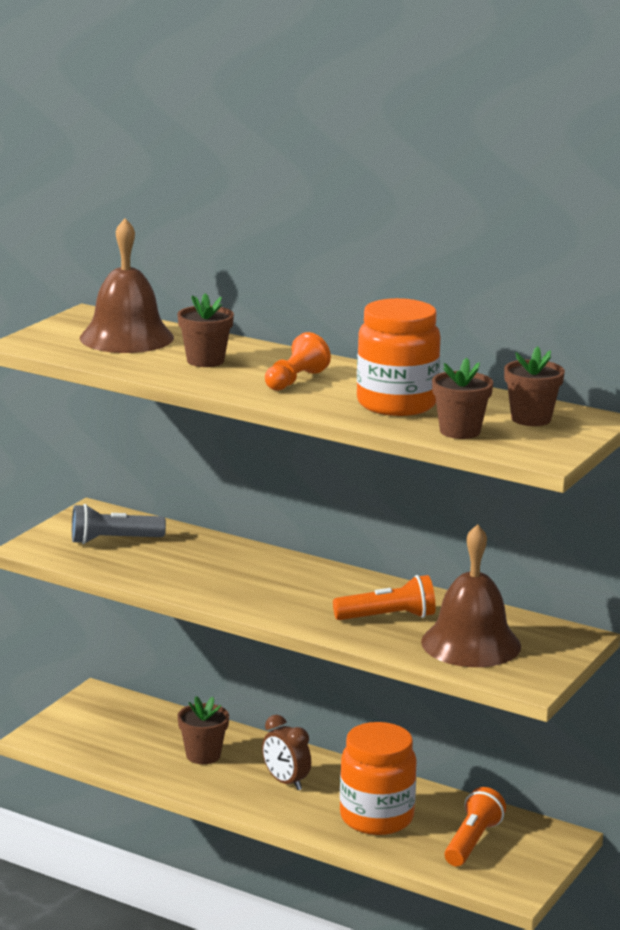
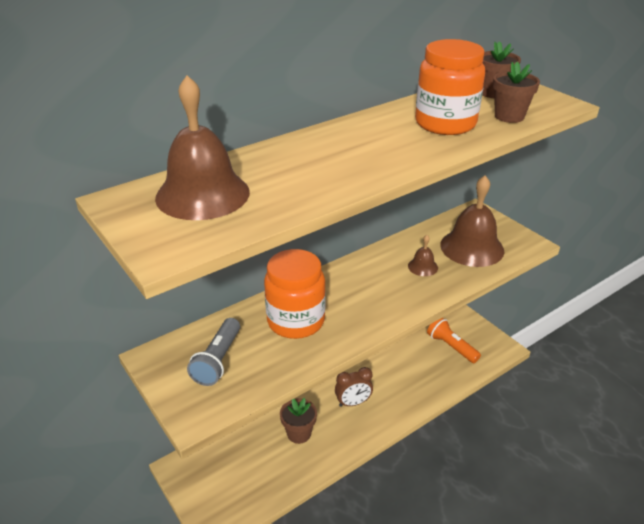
camera: 65 degrees left, 15 degrees up
(205, 361) = (297, 171): brown flower pot -> none
(295, 380) = (372, 146): orange pawn -> none
(376, 818) = (411, 376): orange jar -> orange jar (296, 321)
(388, 617) = (423, 267): orange flashlight -> brown bell

